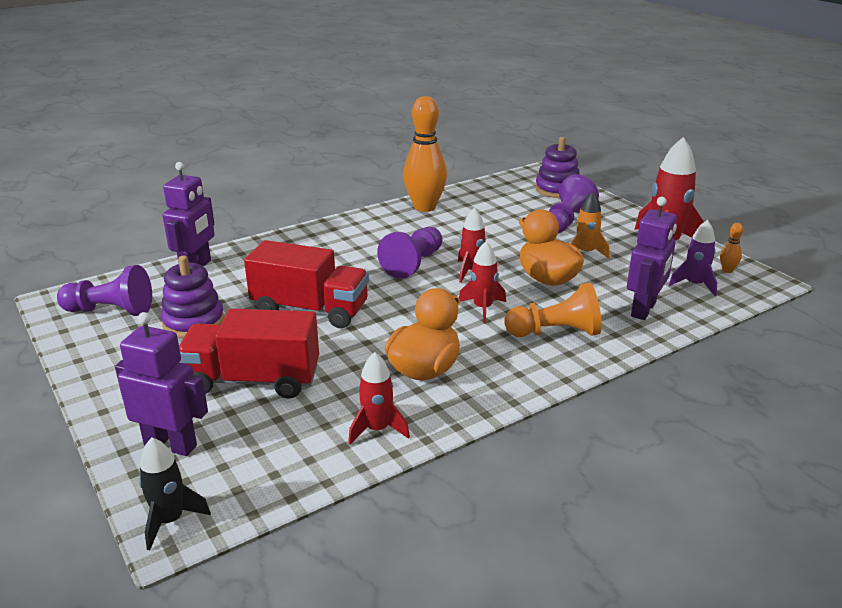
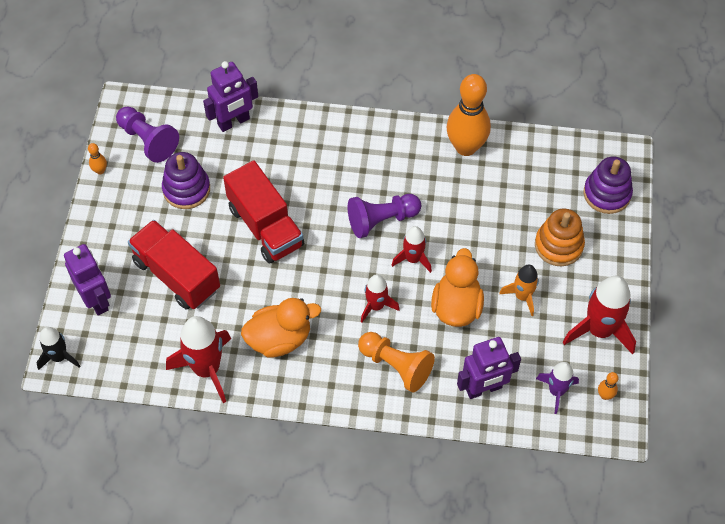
camera: 40 degrees right, 30 degrees up
(70, 351) = (100, 170): none -> orange bowling pin
(377, 429) = (206, 369): red rocket -> red rocket, size x1.70
(567, 221) = (558, 245): purple pawn -> orange stacking toy

